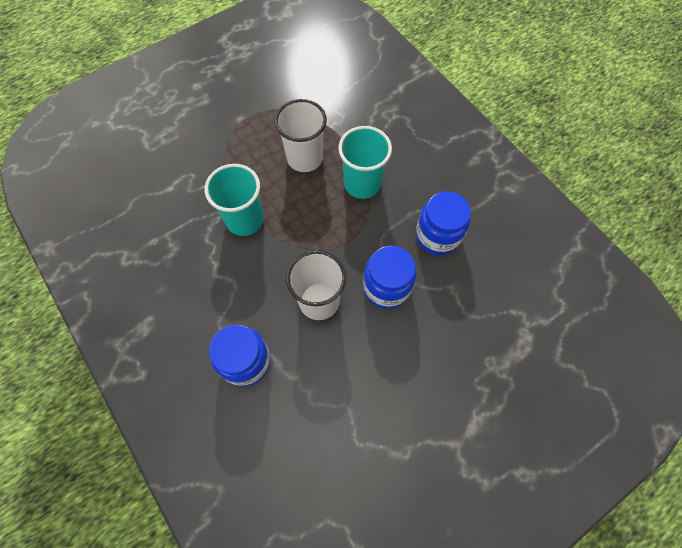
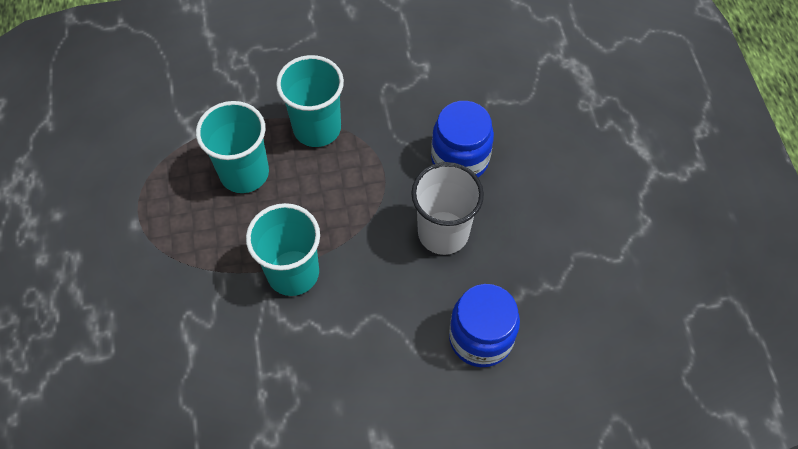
camera: 65 degrees left, 5 degrees down
(305, 158) = (244, 173): white cup -> turquoise cup
(437, 236) = (424, 86): blue jar -> none

